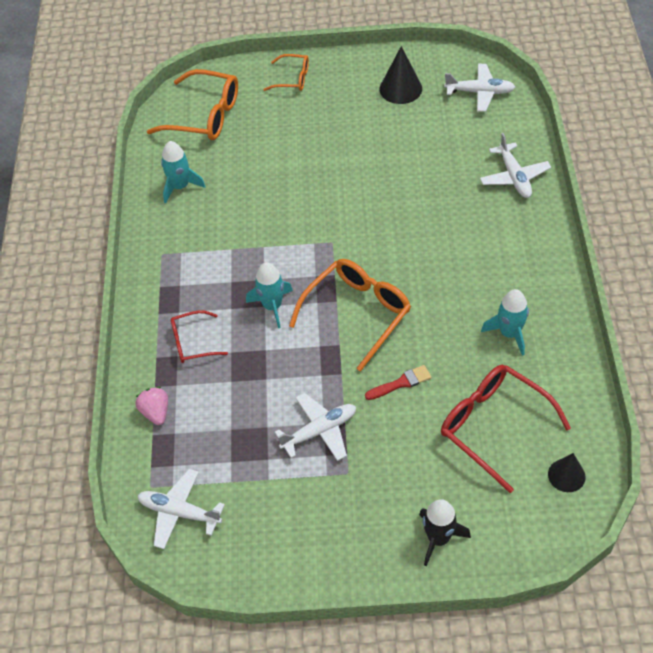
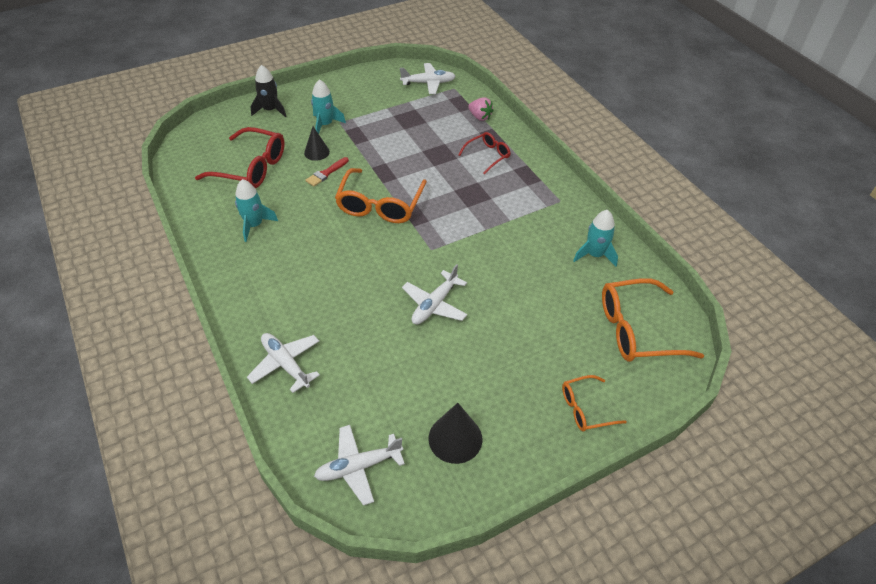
camera: 150 degrees right, 5 degrees down
(272, 306) = (448, 191): turquoise rocket -> turquoise rocket (325, 124)
(319, 431) = (368, 135): white plane -> white plane (434, 304)
(566, 475) = (195, 156): black cone -> black cone (316, 152)

